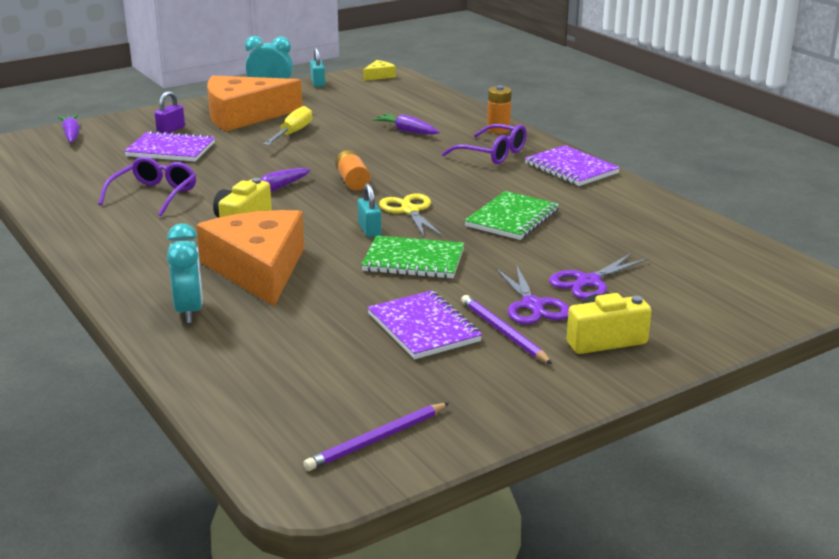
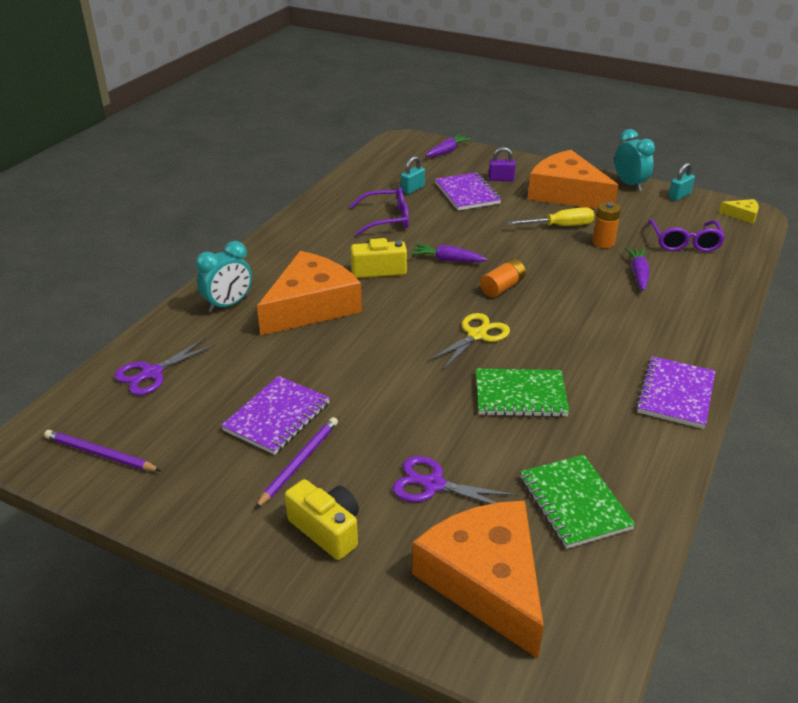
camera: 60 degrees right, 10 degrees up
(369, 230) = (421, 329): turquoise padlock -> turquoise padlock (412, 189)
(413, 260) = (387, 370): green notebook -> green notebook (574, 503)
(492, 154) = (649, 336): purple glasses -> purple glasses (684, 242)
(498, 129) = (711, 320): orange battery -> orange battery (603, 242)
(532, 305) = (359, 464): purple scissors -> purple scissors (152, 373)
(712, 291) = (486, 581): none -> orange cheese

